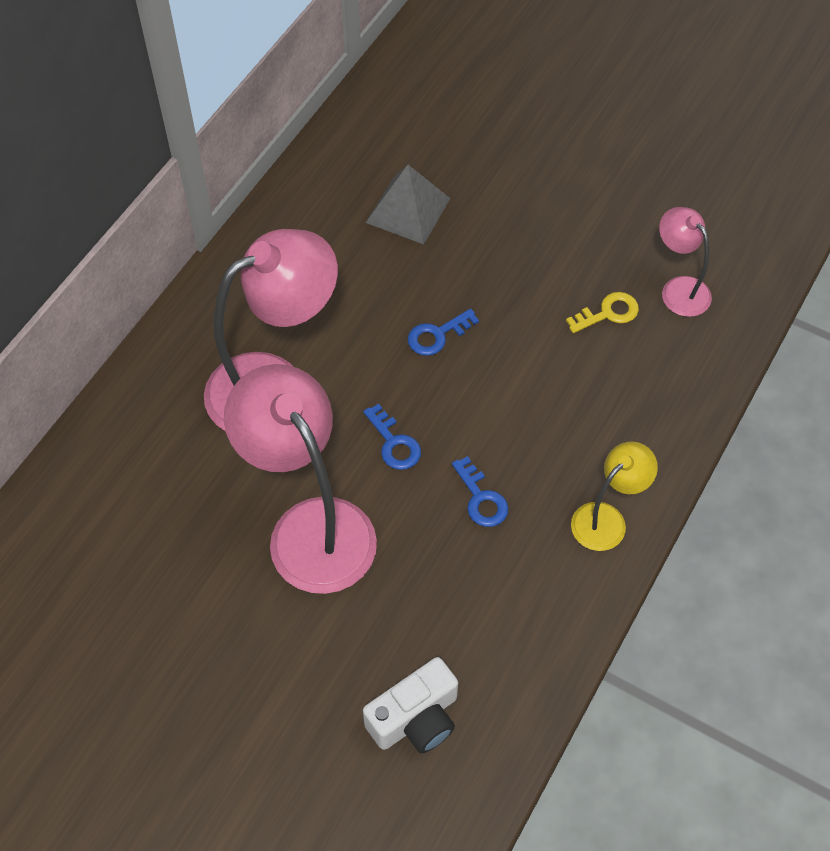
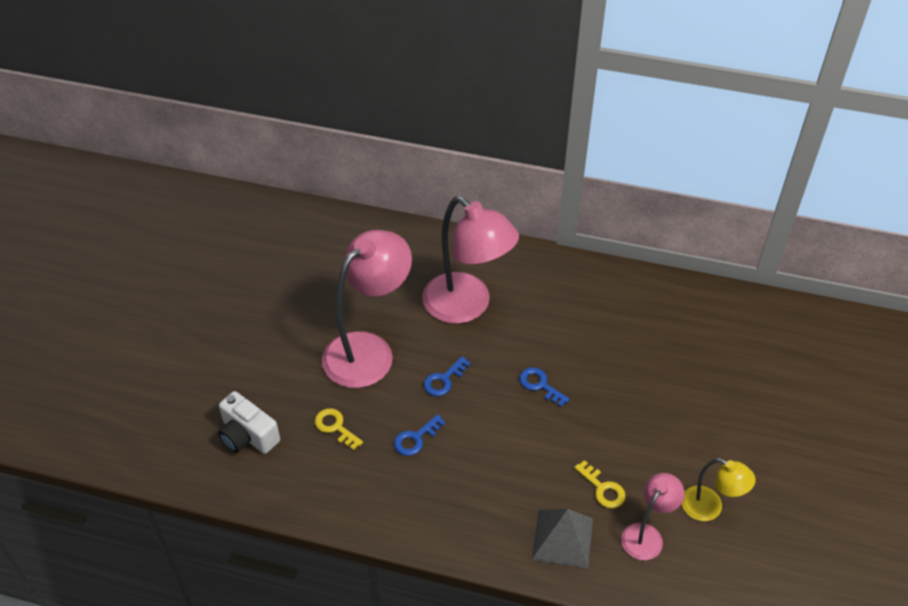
camera: 75 degrees right, 10 degrees down
(408, 210) = (641, 344): grey pyramid -> grey pyramid (562, 538)
(434, 596) = (335, 427): none -> yellow key
(607, 519) = (421, 519): yellow lamp -> yellow lamp (710, 508)

